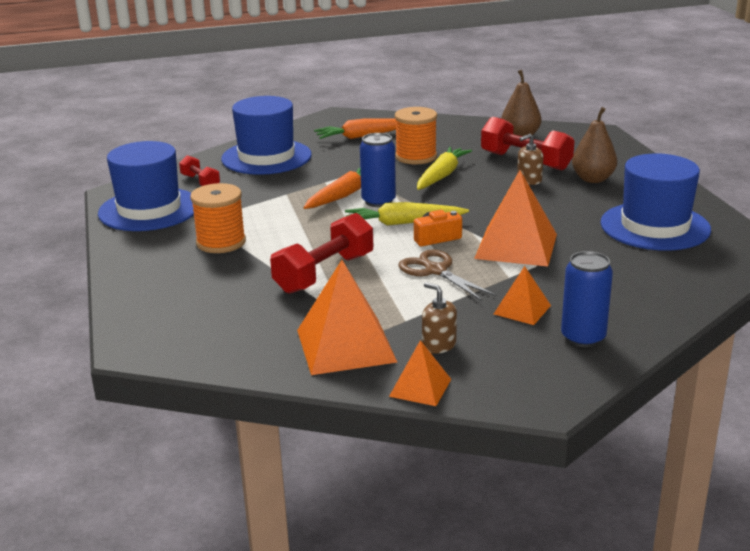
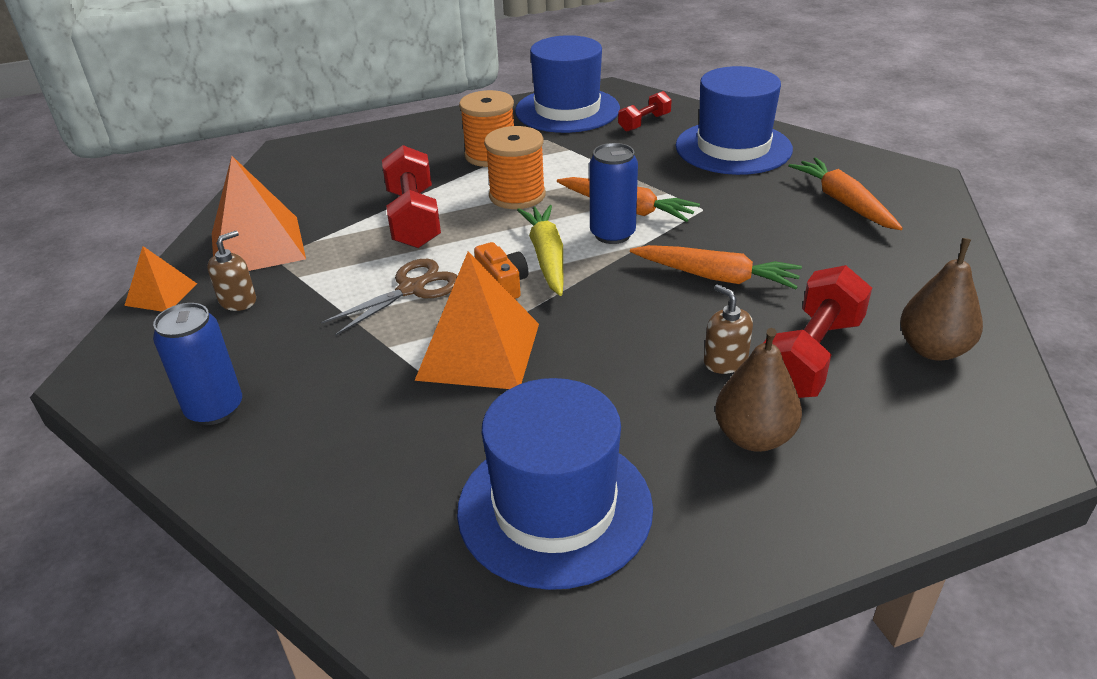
camera: 85 degrees right, 10 degrees up
(324, 273) = (414, 218): red dumbbell -> red dumbbell turned 45 degrees clockwise
(416, 157) = (782, 251): orange spool -> orange spool (517, 195)
(442, 176) = (716, 277): yellow carrot -> orange carrot
(522, 309) = (299, 358): orange pyramid -> none

